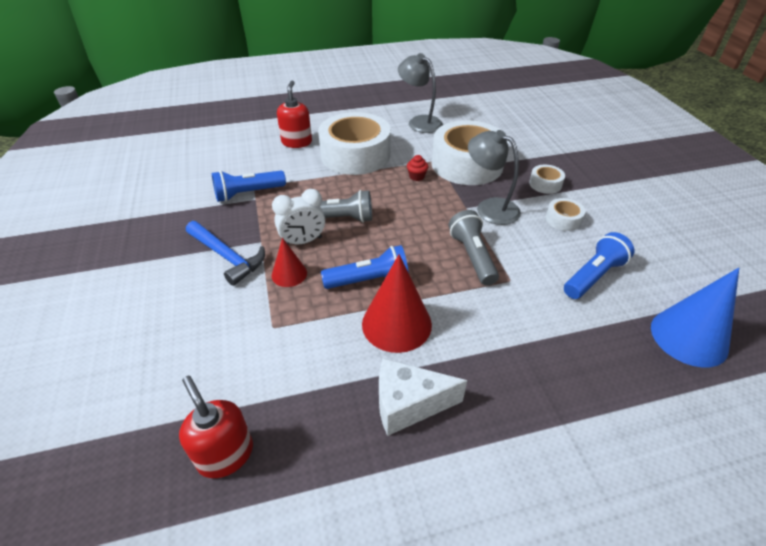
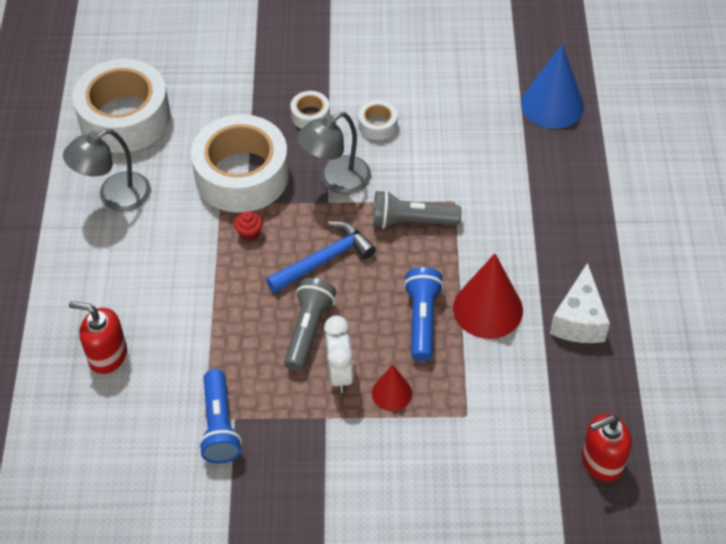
camera: 75 degrees left, 10 degrees up
(227, 257) = (344, 454): blue hammer -> blue hammer (324, 260)
(355, 155) = (172, 289): white tape -> white tape (125, 117)
(593, 276) = (466, 136): blue flashlight -> none

